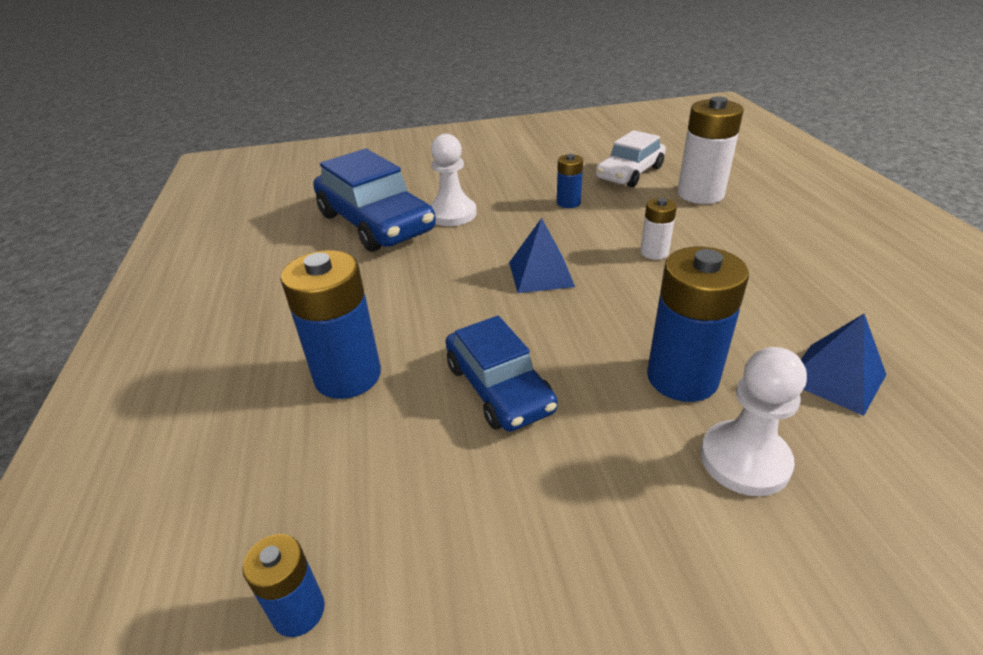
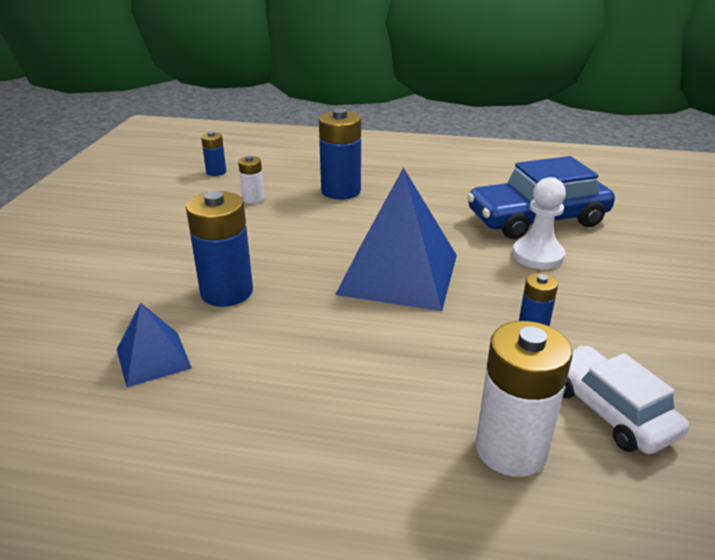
camera: 110 degrees right, 5 degrees down
(499, 388) = (286, 229): blue car -> none
(541, 274) = (398, 274): blue pyramid -> blue pyramid, size x1.99
(654, 252) = (390, 345): white battery -> white battery (253, 199)
(744, 460) = (149, 286): white pawn -> none

